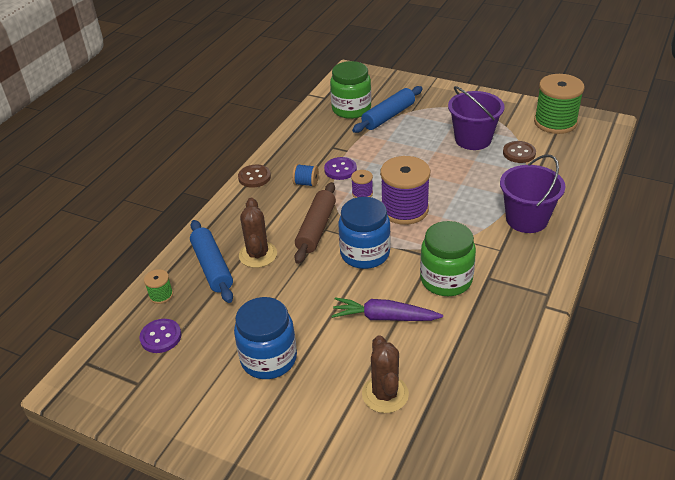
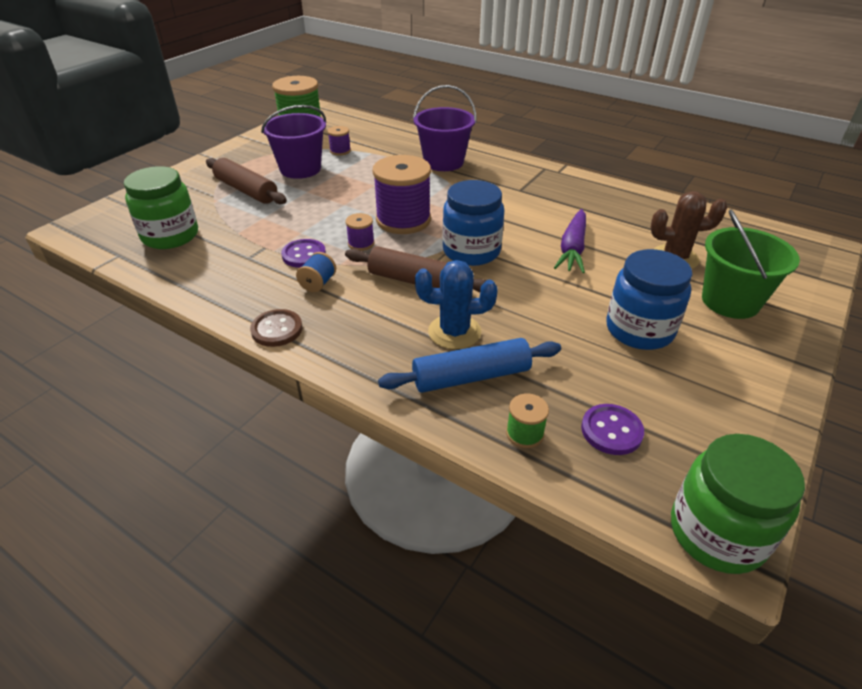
camera: 85 degrees left, 0 degrees up
(258, 255) = (454, 332): brown cactus -> blue cactus
(317, 430) = (730, 301): none -> green bucket
(388, 116) = (212, 212): blue rolling pin -> none
(425, 122) = (246, 190): none -> brown rolling pin
(446, 280) = (520, 210): green jar -> green jar (717, 533)
(519, 153) = (340, 151): brown button -> purple spool

